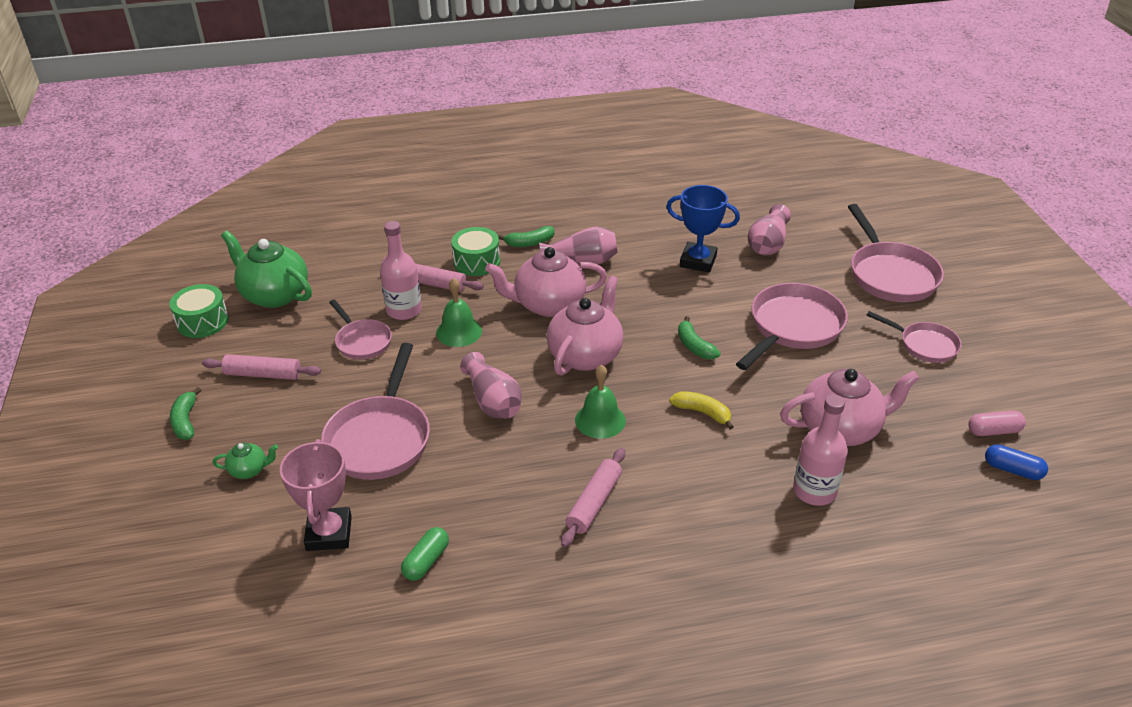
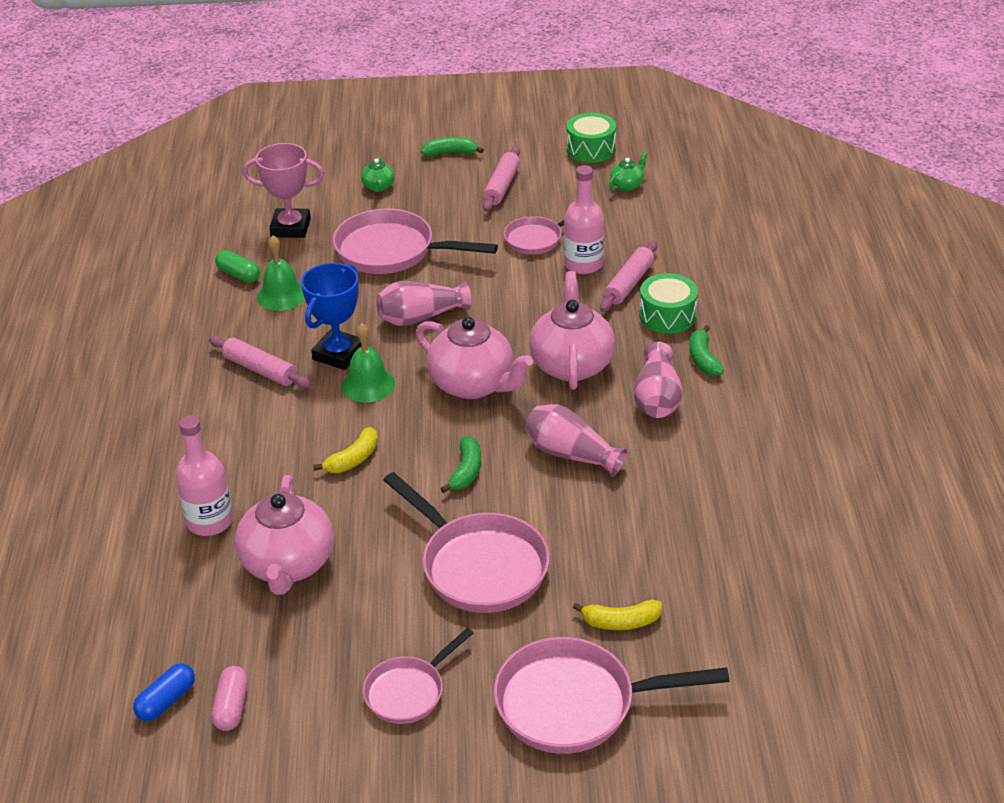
camera: 100 degrees right, 0 degrees up
(274, 295) = (627, 185): green teapot -> green teapot, size x0.46
(459, 332) = (537, 299): green bell -> green bell (282, 295)
(694, 346) = (466, 471): green banana -> green banana turned 120 degrees clockwise
(698, 261) = (641, 502): blue trophy -> blue trophy (338, 354)
(768, 244) = (674, 582): pink vase -> pink vase (571, 454)
(813, 262) = (621, 622): none -> yellow banana

